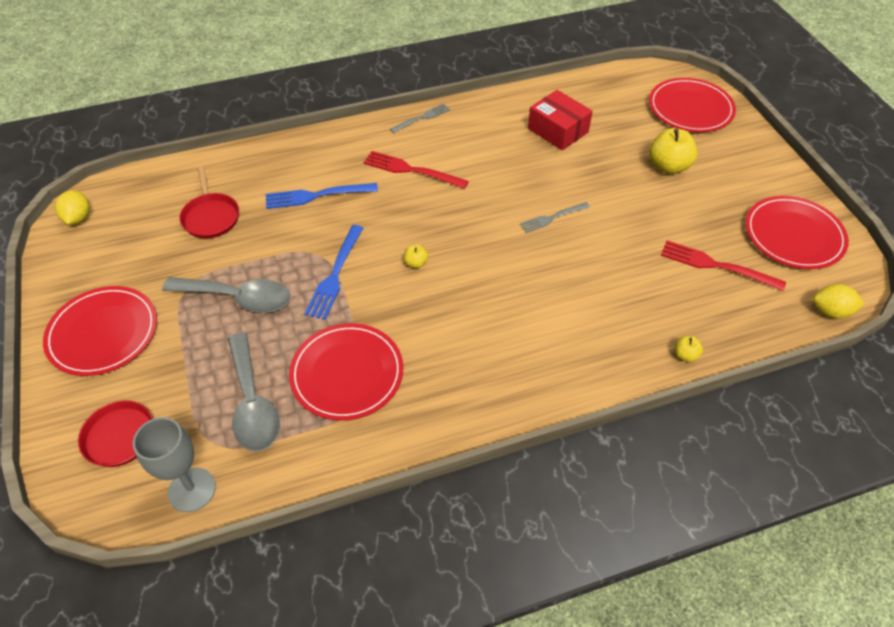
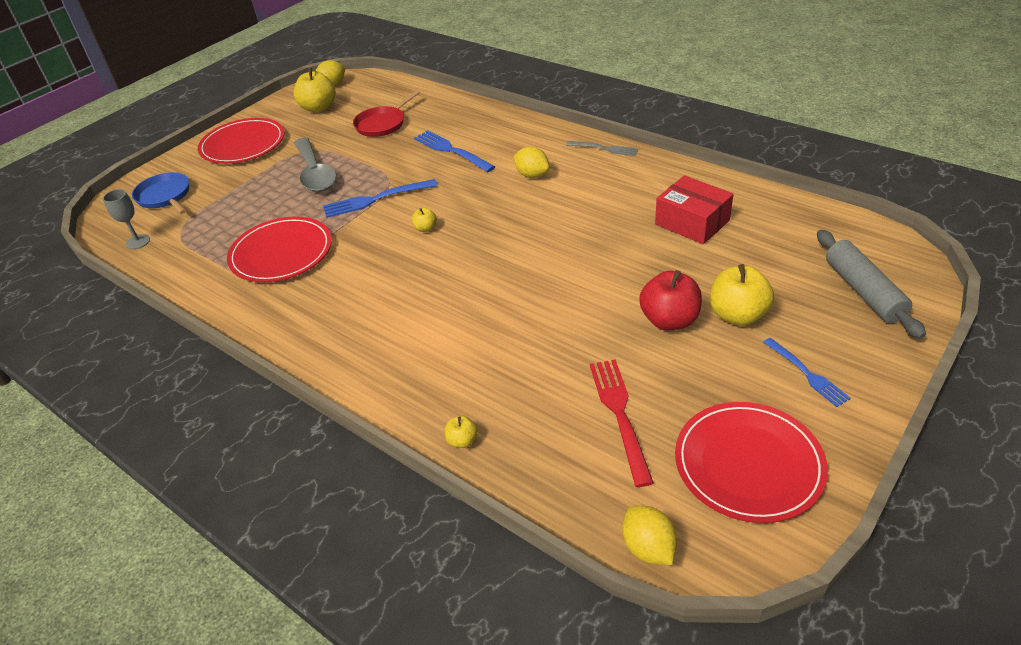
camera: 60 degrees right, 10 degrees down
(112, 247) = (318, 108): none -> yellow apple
(125, 437) = (165, 196): red pan -> blue pan
(192, 490) = (138, 242): grey goblet -> grey goblet, size x0.64
(252, 402) = (225, 227): grey spoon -> none
(411, 170) = (532, 175): red fork -> yellow lemon
(552, 218) = (562, 273): grey fork -> none
(558, 130) = (692, 222): red box -> red box turned 60 degrees counterclockwise
(648, 196) = (669, 320): none -> red apple
(690, 108) = (863, 291): red plate -> grey rolling pin
(740, 171) = (807, 373): none -> blue fork

